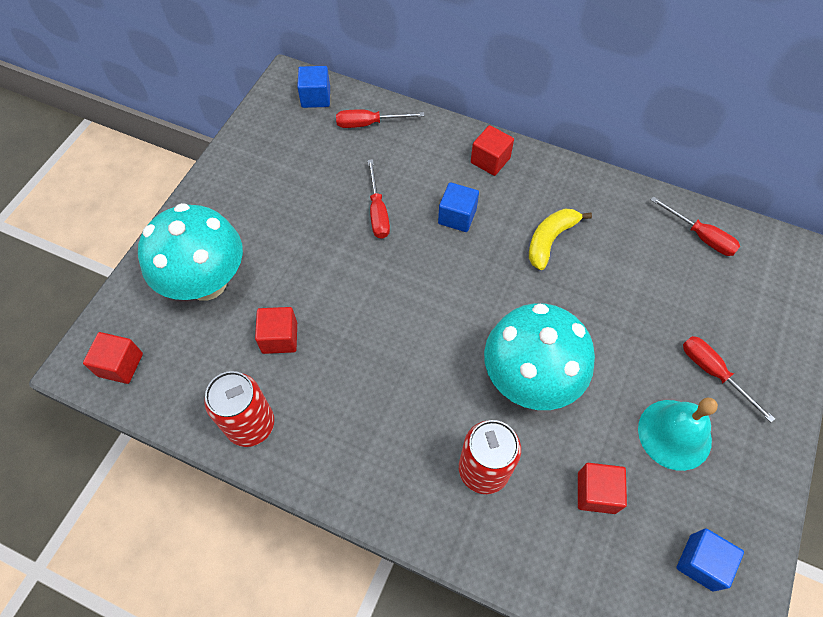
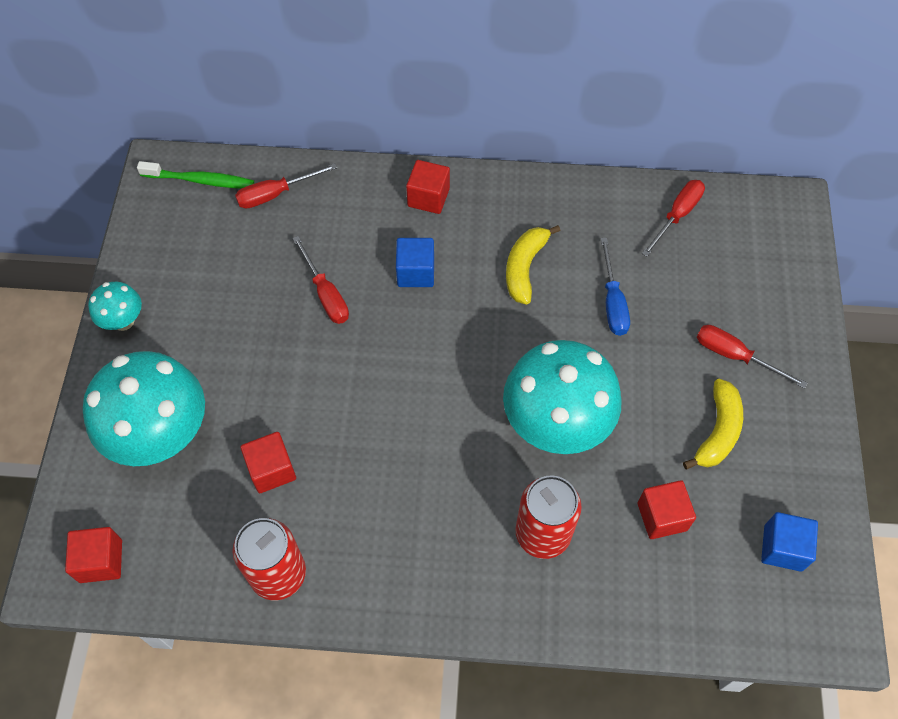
camera: 20 degrees left, 0 degrees up
(215, 185) = (123, 321): none -> turquoise mushroom
(316, 97) = (200, 180): blue cube -> green toothbrush
(617, 291) = (612, 302): none -> blue screwdriver
(674, 434) = (717, 431): turquoise bell -> yellow banana
(700, 236) = (677, 216): red screwdriver -> red screwdriver turned 75 degrees counterclockwise

